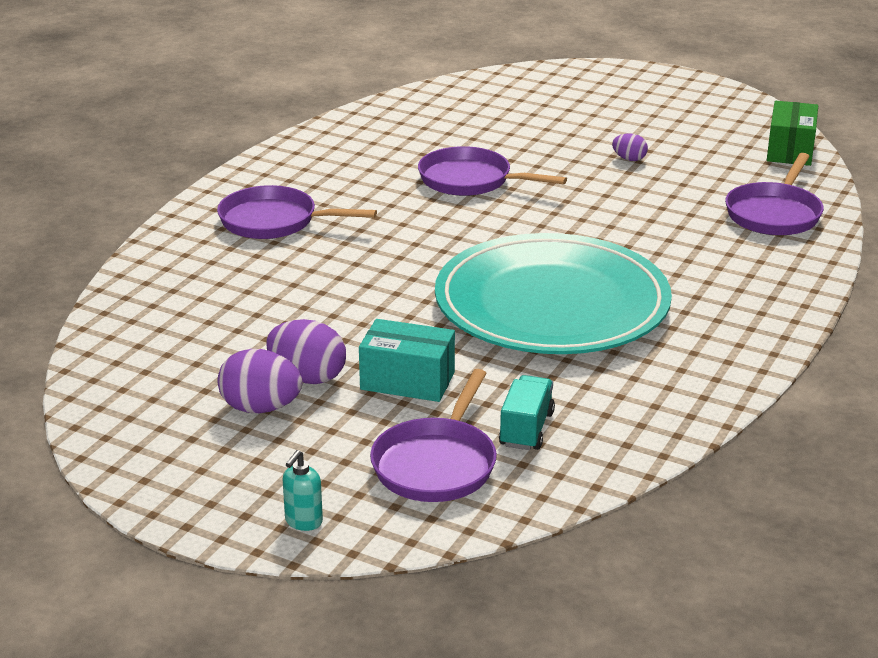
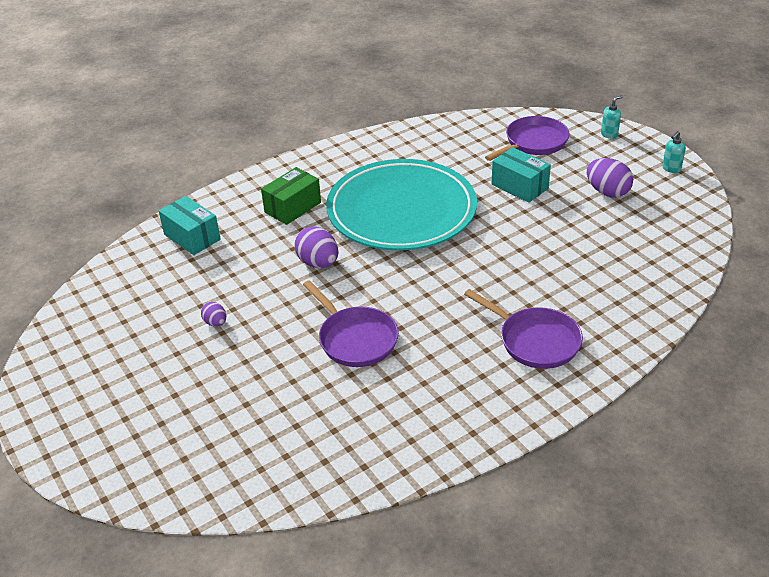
camera: 150 degrees left, 10 degrees up
(162, 479) = (671, 169): none -> turquoise soap dispenser
(308, 377) = (573, 203): purple egg -> purple egg (318, 263)
(526, 429) = (479, 147): turquoise truck -> none
(774, 213) = (192, 237): purple pan -> turquoise box
(790, 150) = (95, 292): green box -> green box (293, 207)

